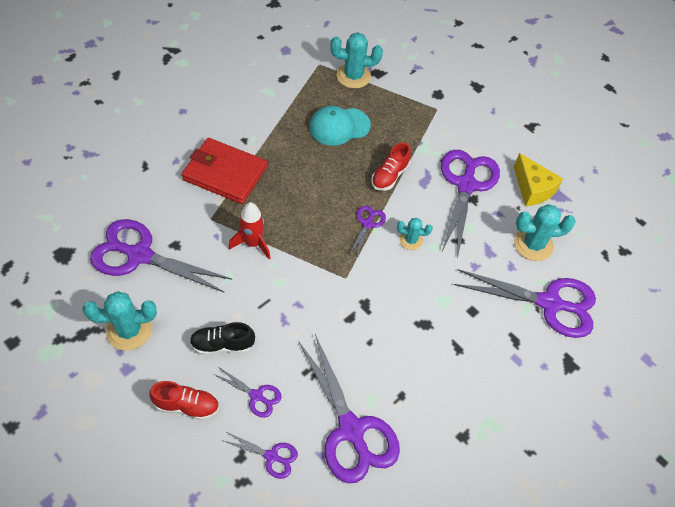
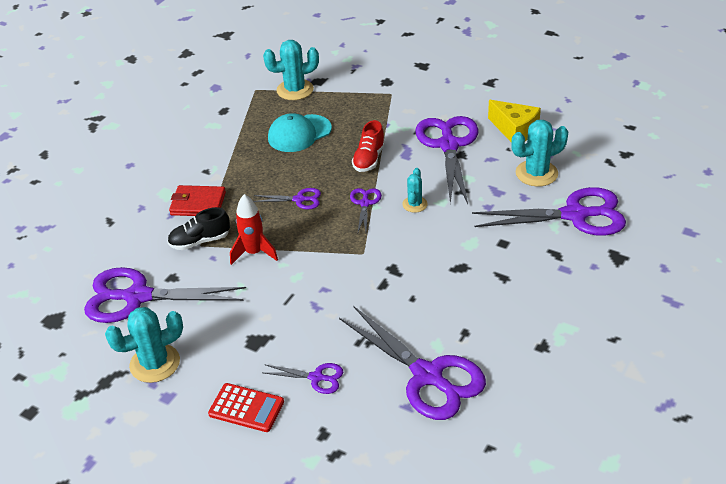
camera: 10 degrees left, 15 degrees down
(187, 405) = (246, 408): red shoe -> red calculator
(222, 344) = (261, 345): black shoe -> black shoe (200, 241)
(225, 173) = (198, 203): red wallet -> red wallet, size x0.66
(271, 456) = (356, 423): purple scissors -> purple scissors (299, 199)
(410, 240) = (414, 204): turquoise cactus -> turquoise cactus turned 75 degrees counterclockwise

